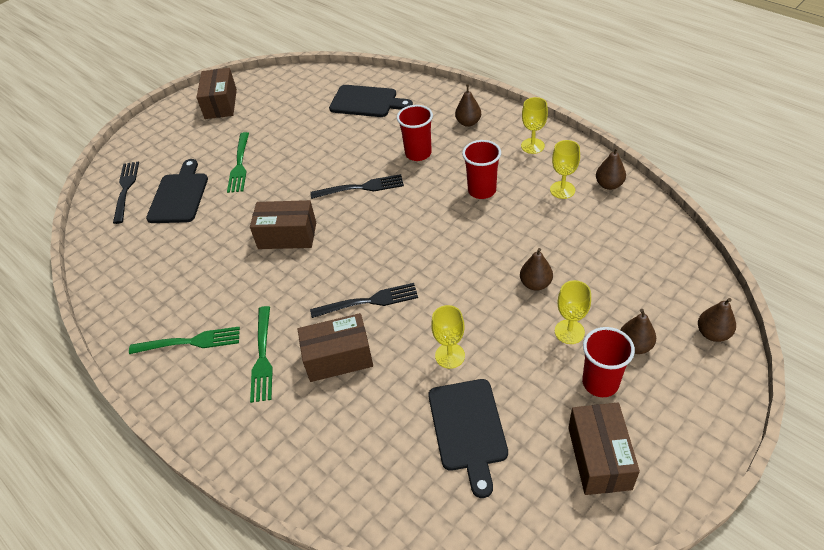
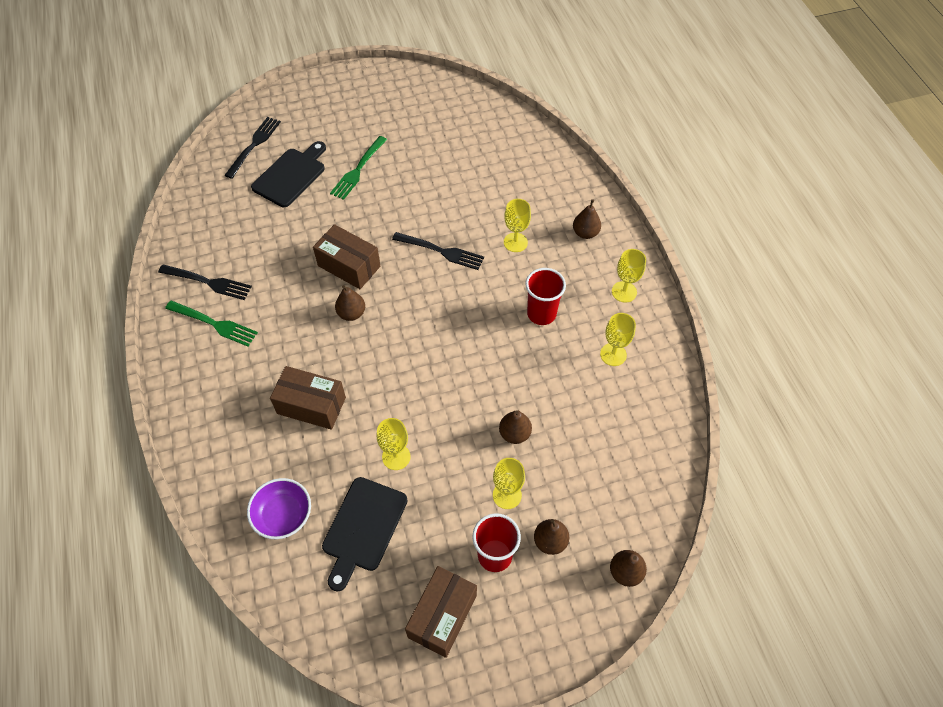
camera: 25 degrees right, 10 degrees up
(221, 104) = (384, 93): brown box -> none
(262, 357) = (257, 370): green fork -> none
(366, 102) = (511, 159): black cutting board -> none
(369, 301) = (370, 368): black fork -> black fork (208, 282)
(384, 463) = (283, 515): none -> purple bowl
(418, 153) = (515, 242): red cup -> yellow goblet
(609, 185) = (660, 373): brown pear -> brown pear (351, 313)

